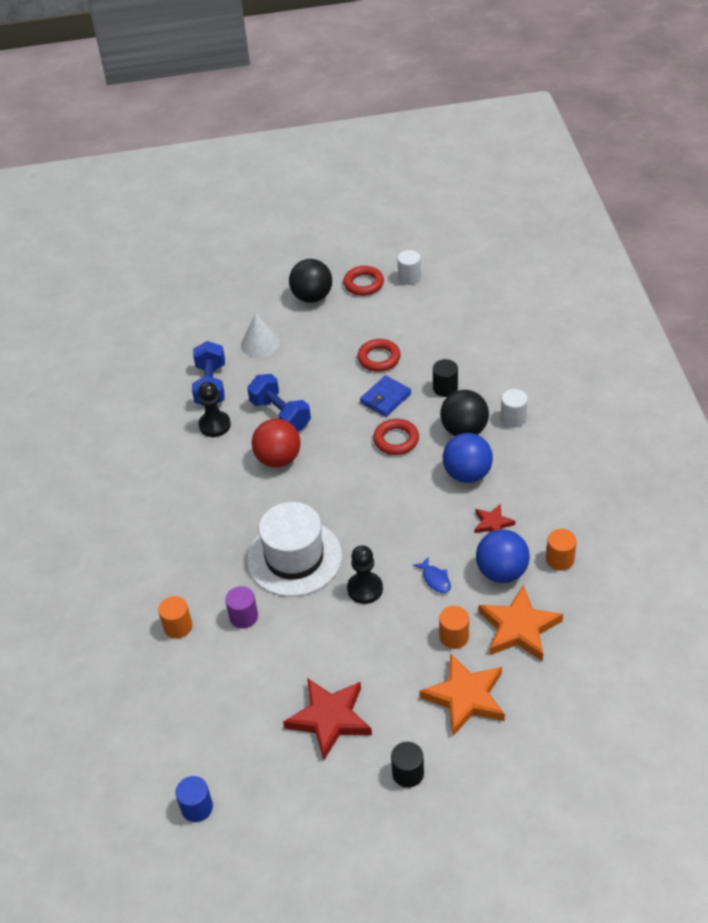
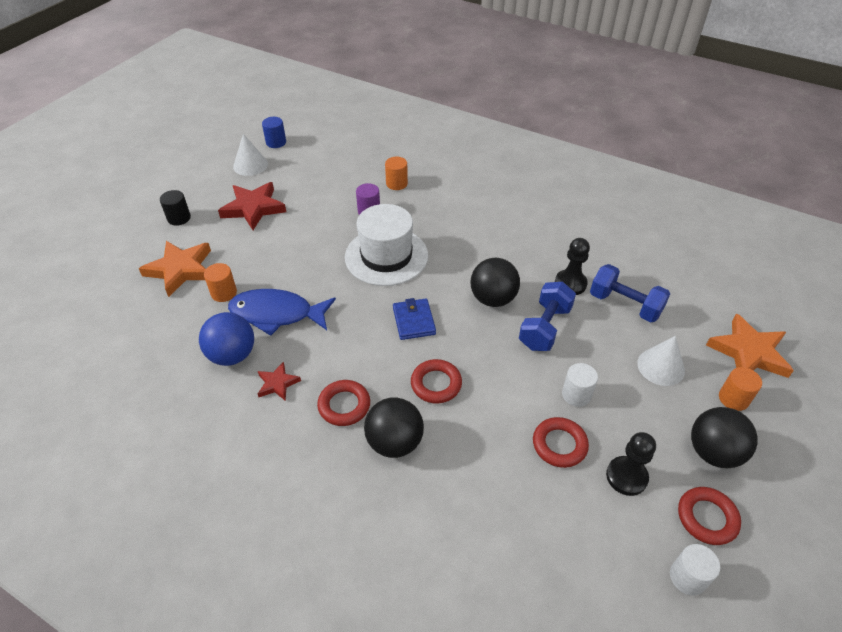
camera: 125 degrees right, 0 degrees up
(263, 792) = (250, 165): none -> white cone
(278, 459) = (493, 299): red ball -> black ball
(280, 415) = (545, 328): blue dumbbell -> blue dumbbell turned 60 degrees counterclockwise
(365, 589) = (317, 274): black pawn -> black pawn (626, 476)
(385, 398) = (496, 411): blue wallet -> blue wallet (414, 321)
(435, 579) = (276, 314): blue fish -> blue fish, size x2.35
(445, 388) = (464, 469): black cylinder -> none
(467, 474) = (344, 405): blue ball -> red ring
(513, 418) = (366, 495): white cylinder -> white cylinder (576, 394)
(519, 628) = (182, 330): orange star -> orange star (749, 352)
(560, 559) = (193, 399): orange cylinder -> orange cylinder (733, 399)

